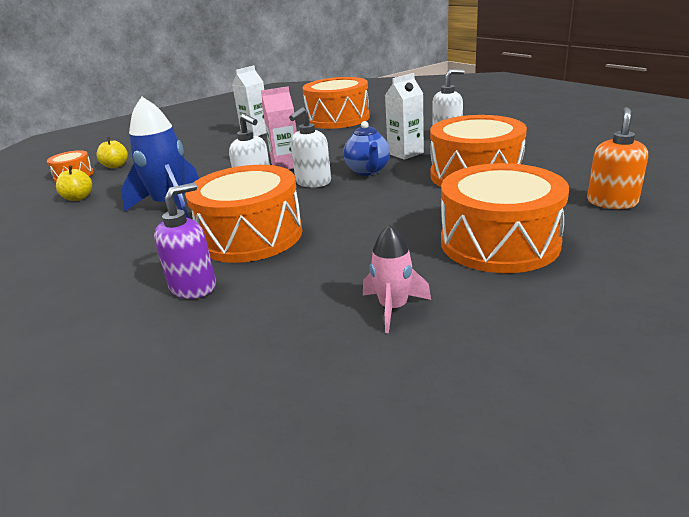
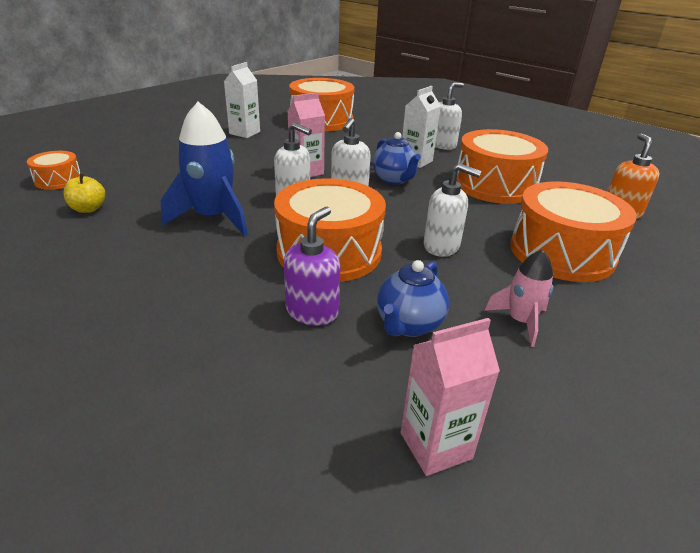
camera: 20 degrees left, 5 degrees up
(116, 166) = (105, 168): yellow apple -> none
(211, 413) = (435, 445): none -> pink carton
(273, 304) = (408, 325): none -> blue teapot
(367, 233) = (442, 246): none -> white soap dispenser

